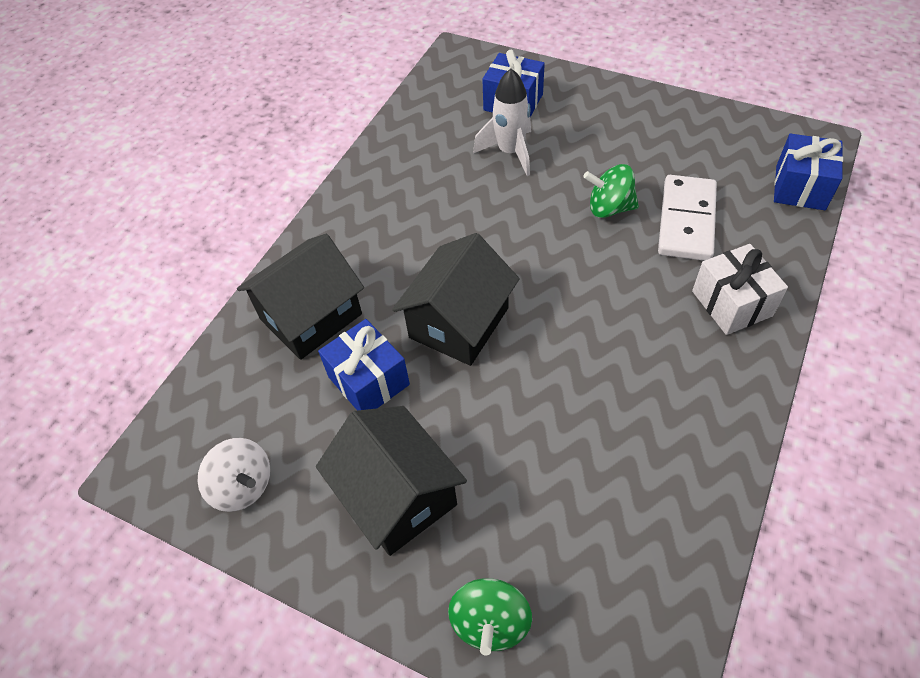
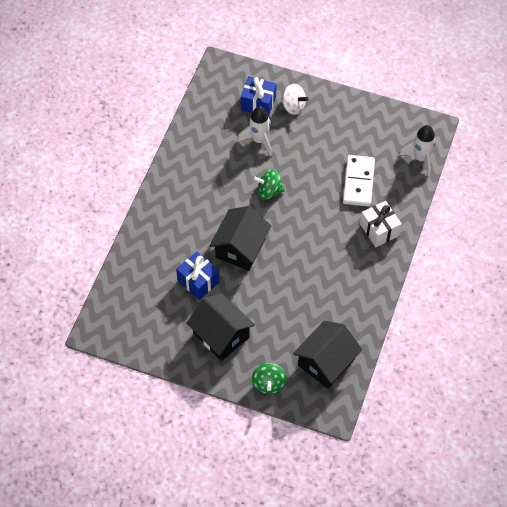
camera: 10 degrees left, 5 degrees up
(243, 486) = (146, 336): white spinning top -> white spinning top (293, 106)
(311, 317) = (161, 248): black house -> black house (326, 362)
(609, 208) = (317, 176): green spinning top -> green spinning top (269, 191)
(800, 187) = (420, 158): blue gift -> white rocket

